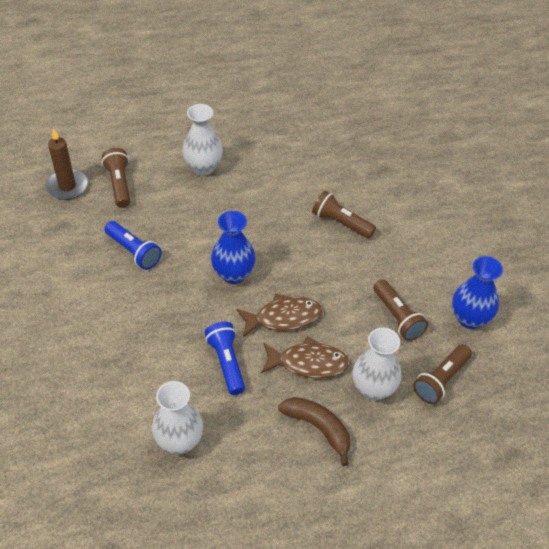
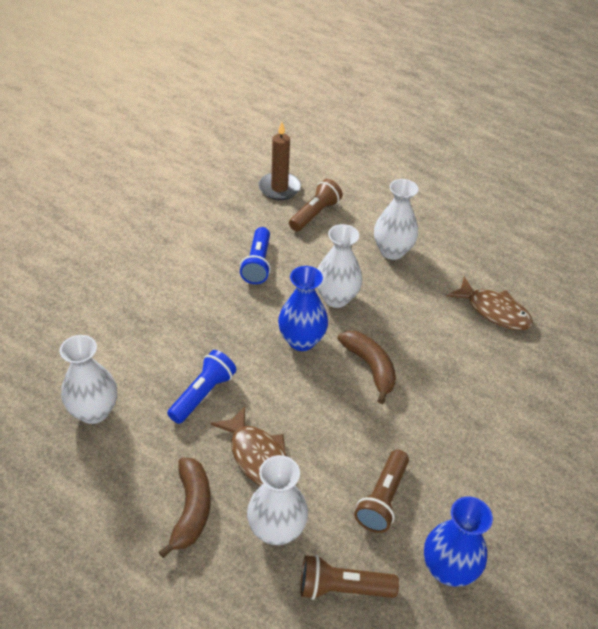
camera: 50 degrees right, 5 degrees down
(214, 228) = (336, 298): none -> white vase
(283, 317) = (290, 405): brown fish -> brown fish (494, 311)
(292, 252) = (370, 367): none -> brown banana
(341, 223) = (444, 382): brown flashlight -> none

